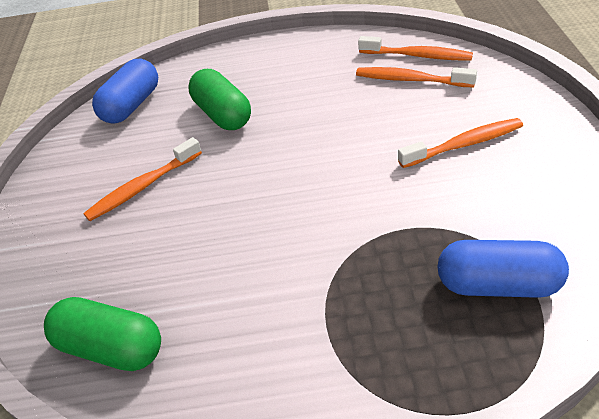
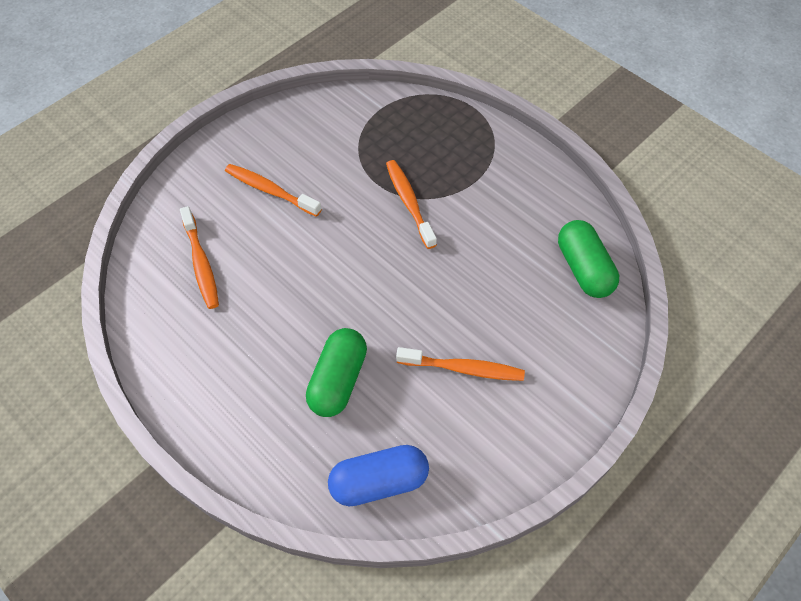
camera: 135 degrees left, 15 degrees up
(418, 56) = (157, 278): orange toothbrush -> orange toothbrush (409, 202)
(498, 285) = (387, 124): blue capsule -> none

